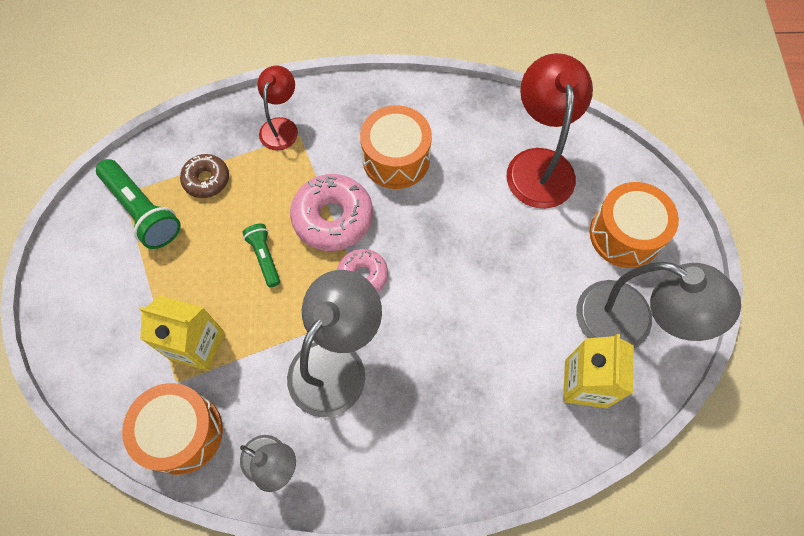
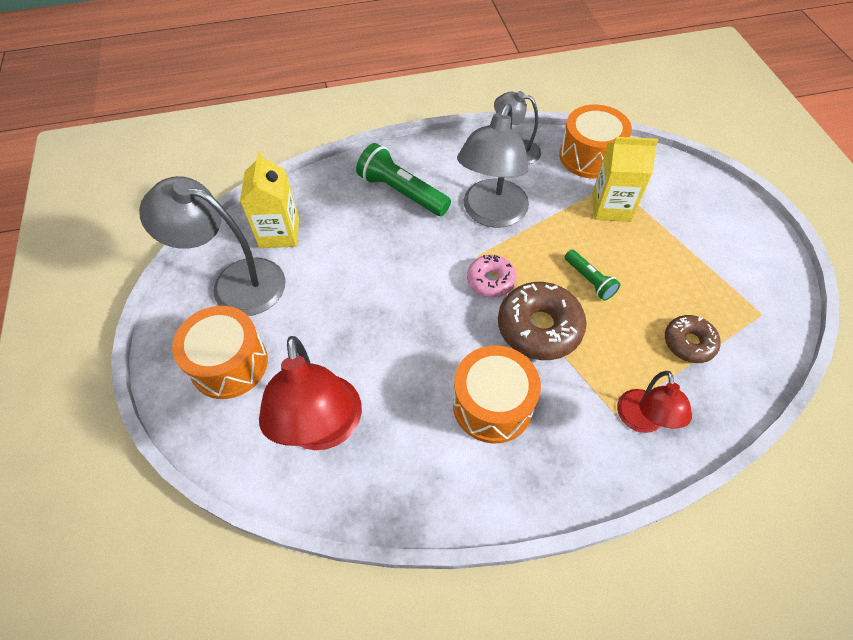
camera: 170 degrees right, 10 degrees down
(143, 211) = (731, 300): green flashlight -> green flashlight (402, 192)
(333, 218) = (539, 327): pink donut -> brown donut

